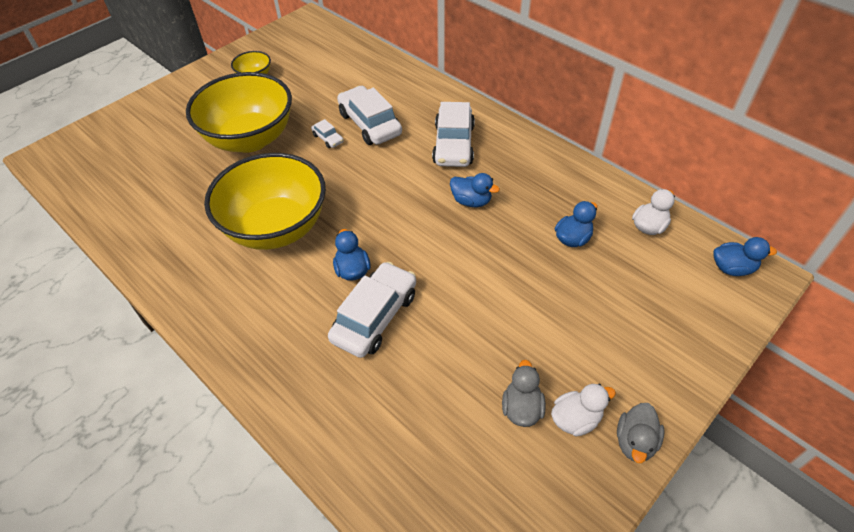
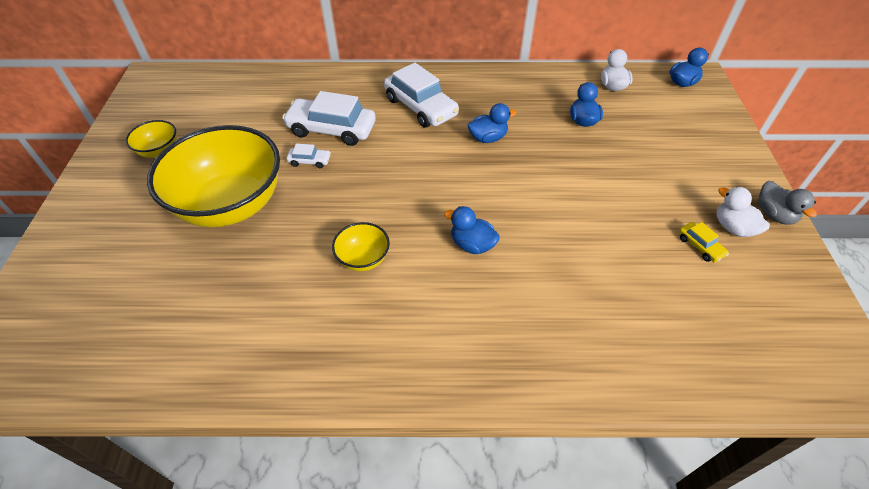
camera: 45 degrees left, 0 degrees up
(276, 228) = (363, 259): yellow bowl -> yellow bowl, size x0.43
(375, 317) = (535, 264): white car -> none
(521, 408) = (700, 246): grey duck -> yellow car
(575, 419) = (732, 227): white duck -> white duck turned 60 degrees counterclockwise

